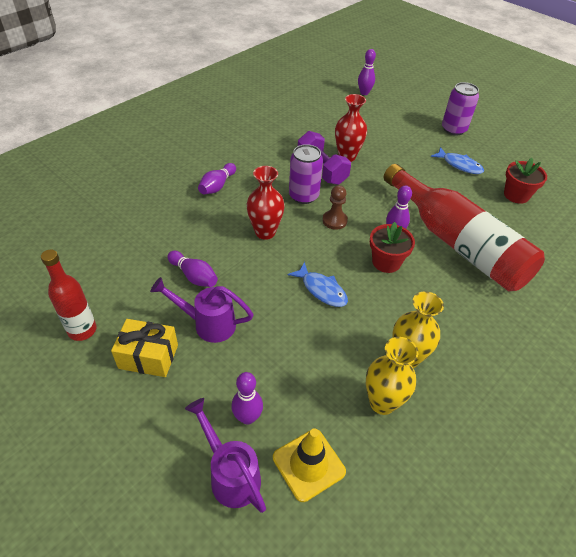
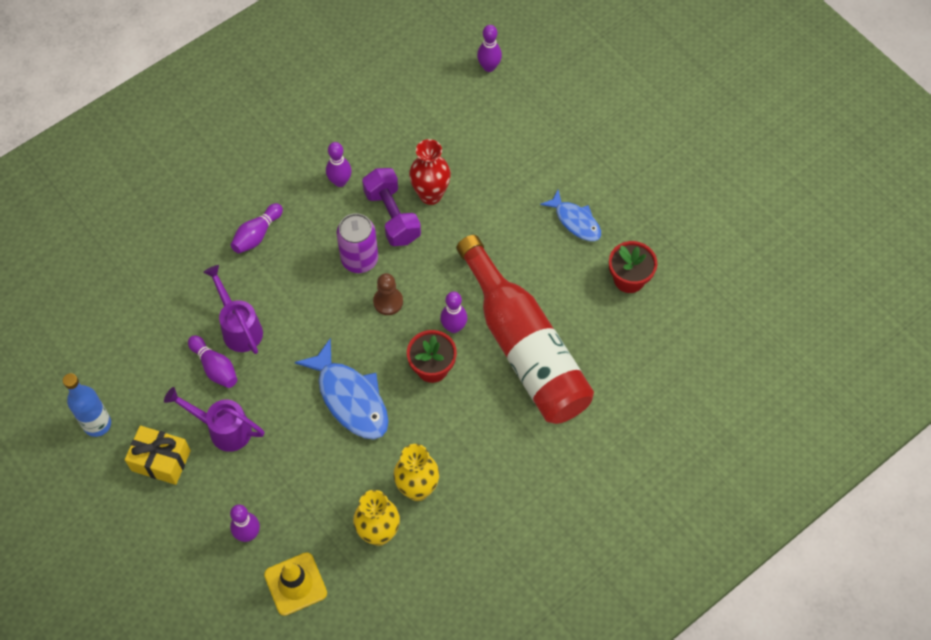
camera: 10 degrees right, 15 degrees up
(82, 330) = (97, 424): red bottle -> blue bottle
(230, 473) = (225, 584): purple watering can -> purple watering can (239, 327)
(265, 232) = (303, 312): red vase -> none
(276, 153) = (340, 181): none -> purple bowling pin
(321, 290) = (350, 398): blue fish -> blue fish, size x1.62
(453, 129) = (592, 152): purple can -> none

